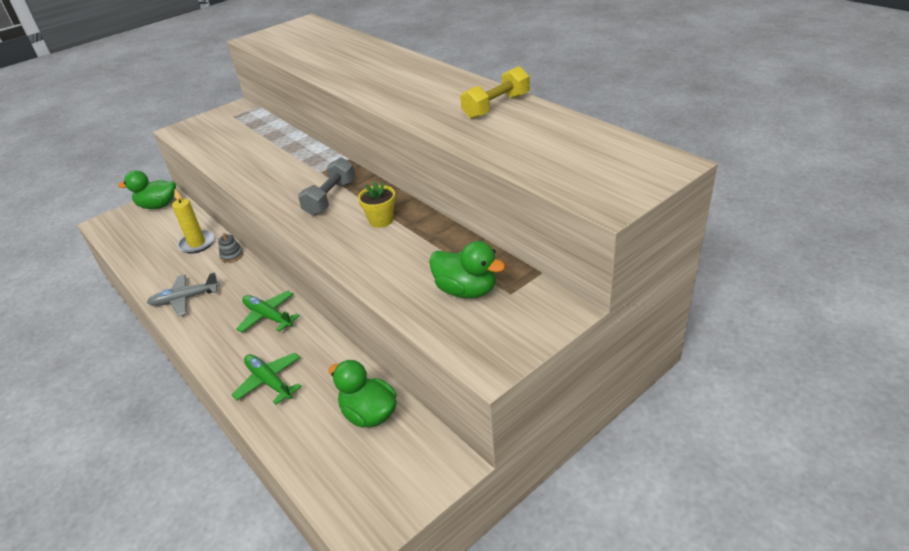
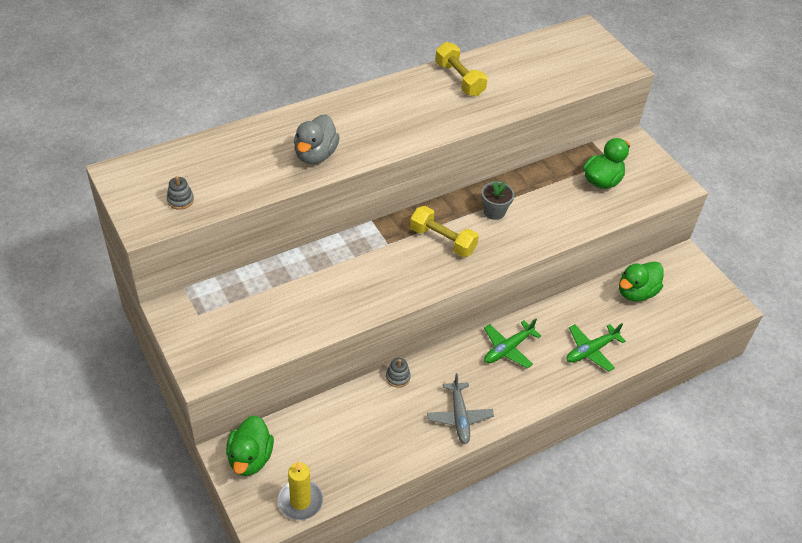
camera: 85 degrees left, 10 degrees up
(197, 243) = (360, 410): yellow candle -> yellow candle (300, 501)
(280, 42) = (180, 200): none -> grey stacking toy
(330, 198) = (442, 240): grey dumbbell -> yellow dumbbell
(345, 70) = (315, 155): none -> grey duck
(381, 220) = (494, 212): yellow flower pot -> grey flower pot

